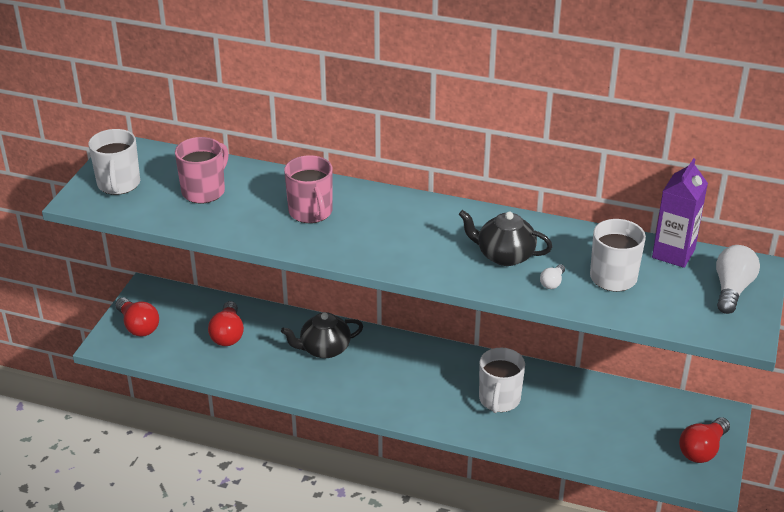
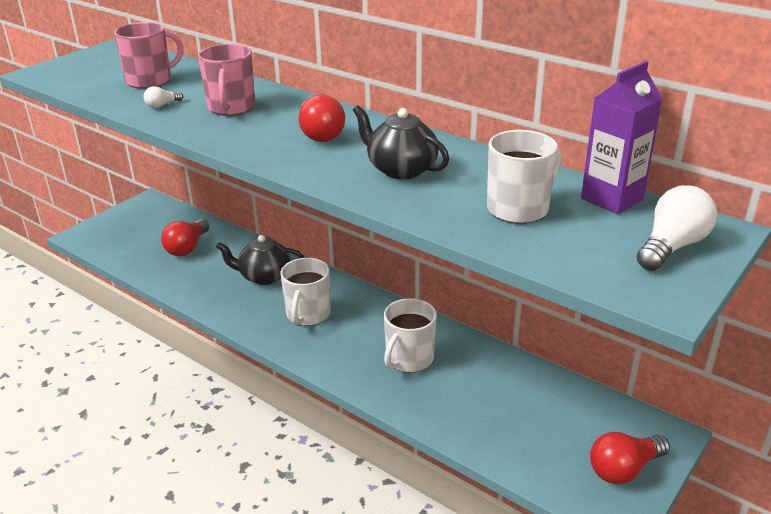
camera: 20 degrees right, 5 degrees down
(118, 184) = (83, 67): white mug -> white mug (308, 314)
(138, 326) = (117, 227): red light bulb -> red light bulb (319, 134)
(552, 282) = (437, 202): white light bulb -> white light bulb (162, 105)

